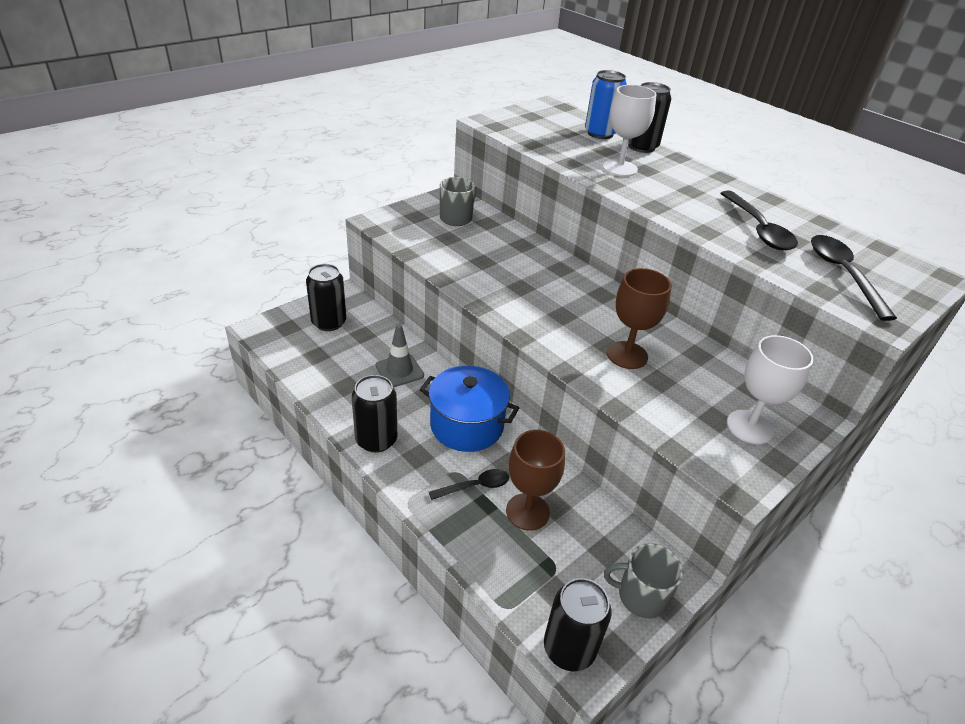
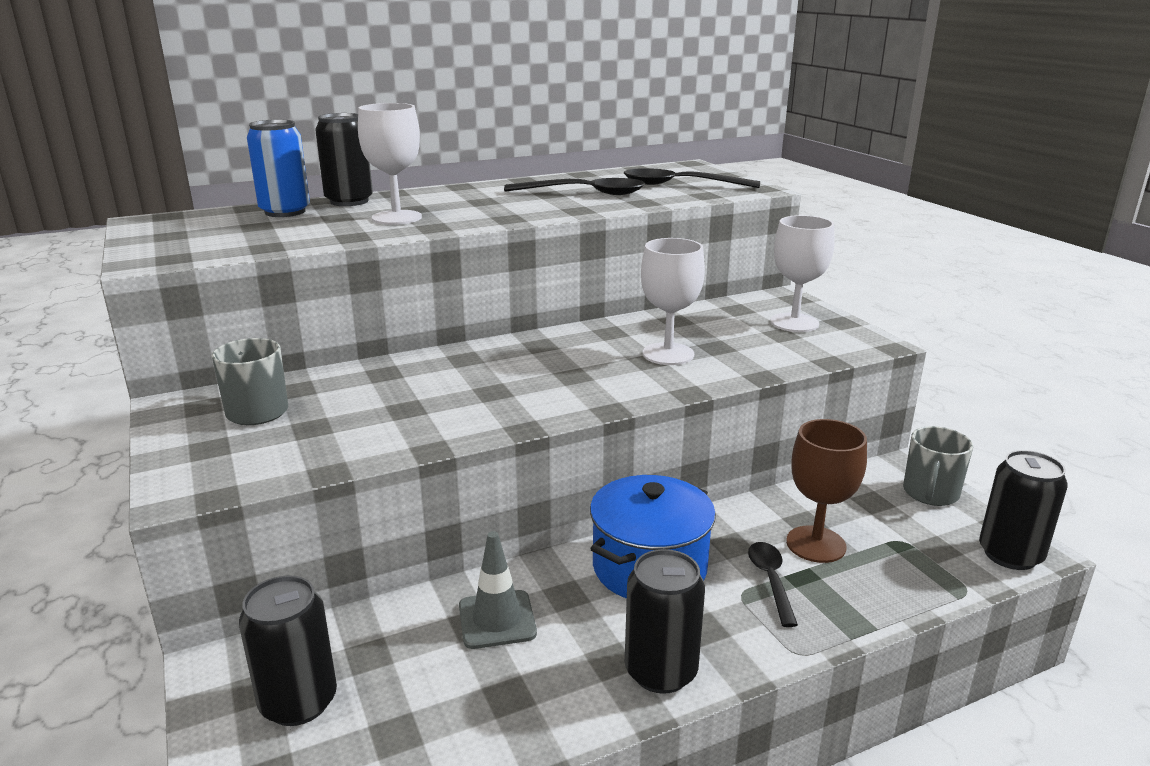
camera: 70 degrees left, 15 degrees down
(627, 355) = (668, 354): brown goblet -> white goblet

